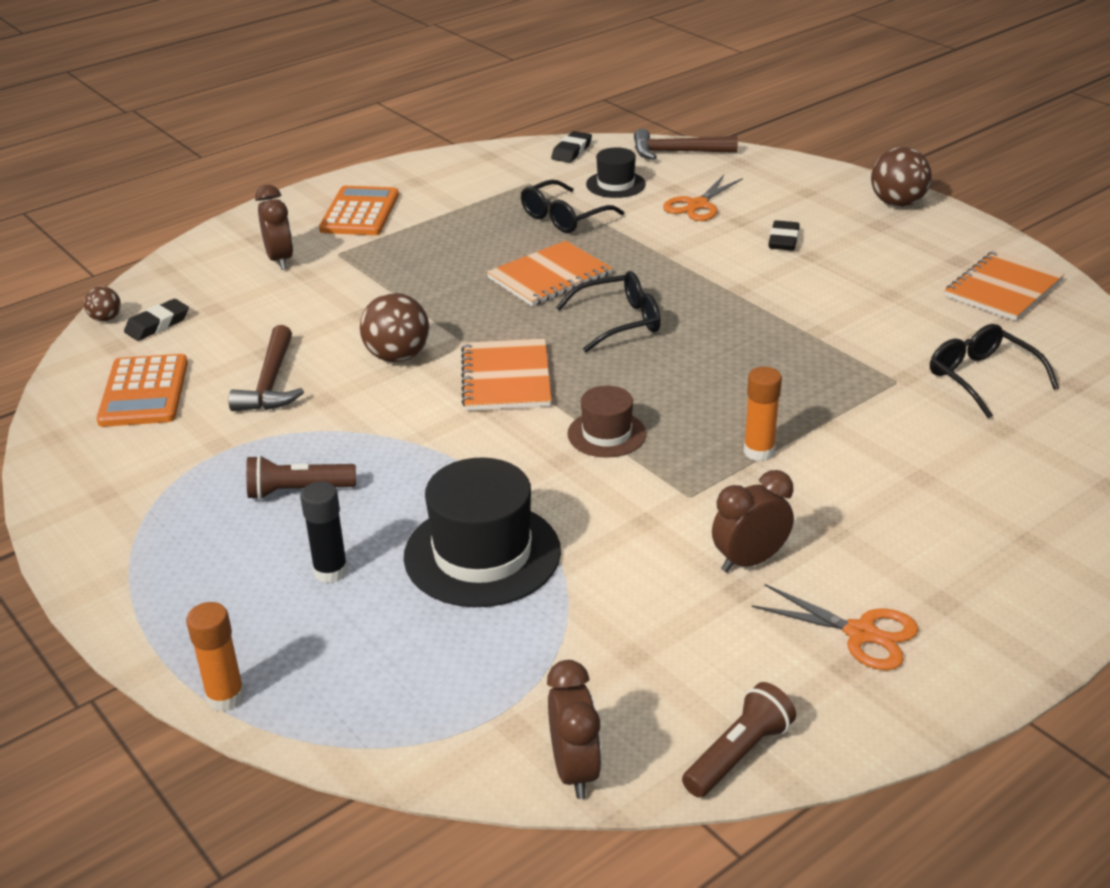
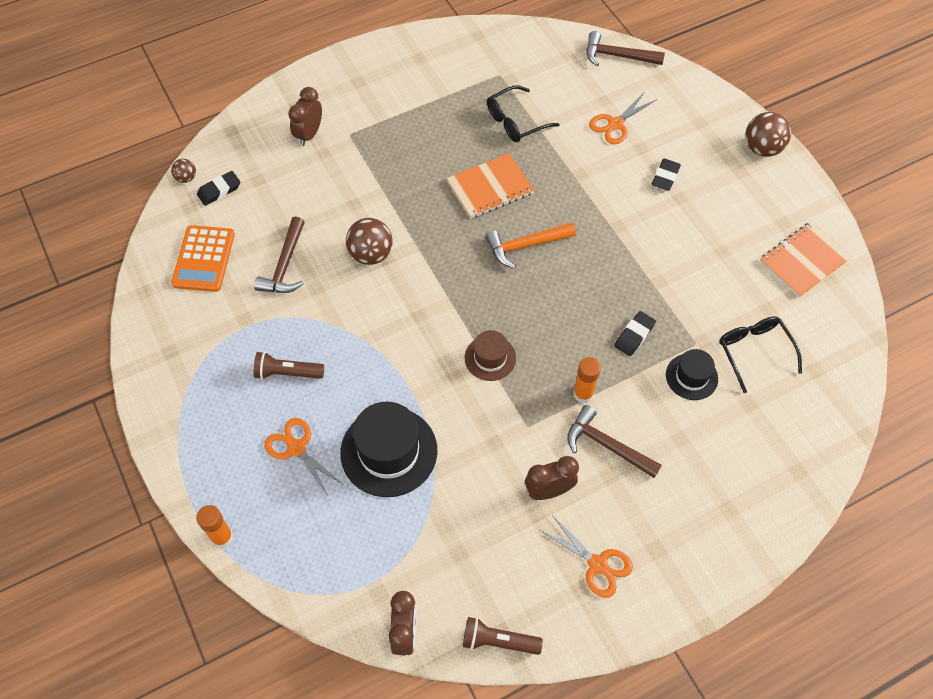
camera: 10 degrees right, 25 degrees up
(280, 260) = (309, 134): brown clock -> brown clock turned 150 degrees counterclockwise
(331, 571) = (296, 448): black glue stick -> orange scissors
(360, 212) = (372, 89): orange calculator -> none
(506, 378) = (437, 290): orange notebook -> none
(571, 151) = (540, 41): black eraser -> black eraser (634, 335)
(615, 184) = (562, 88): black hat -> black hat (691, 377)
(618, 322) = (525, 246): black glasses -> orange hammer
(738, 754) = (498, 641): brown flashlight -> brown flashlight turned 135 degrees counterclockwise
(816, 499) = (606, 445): none -> brown hammer

